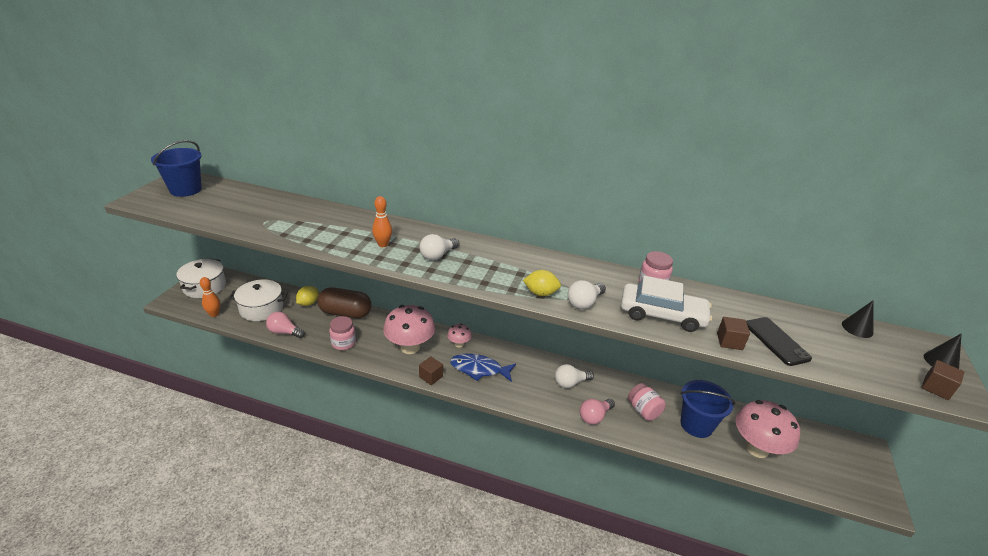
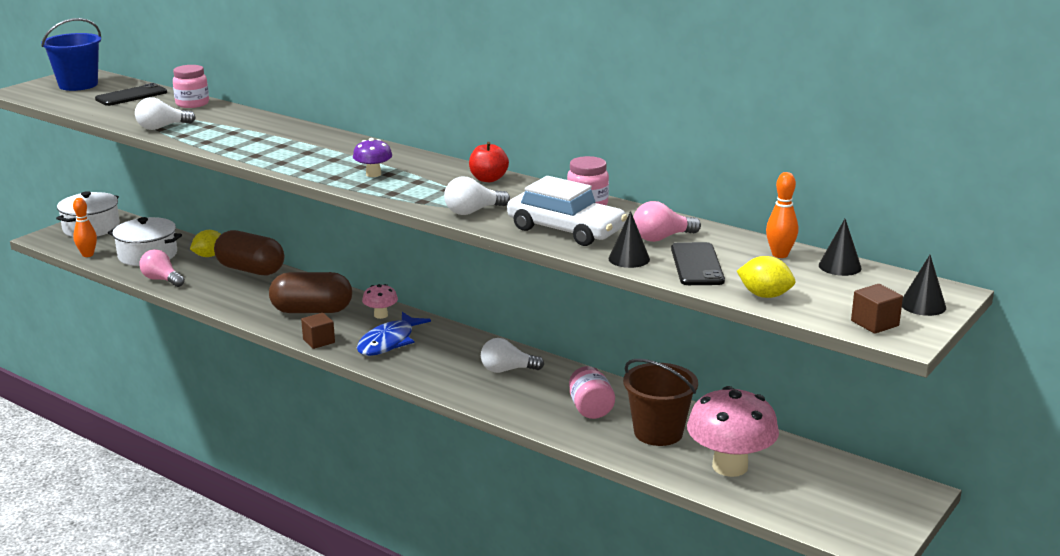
camera: 20 degrees right, 10 degrees down
(237, 198) = (131, 96): none -> black phone
(343, 343) = (228, 298): pink jar -> pink jar (192, 104)
(383, 244) = (270, 145): orange bowling pin -> orange bowling pin (780, 255)
(410, 347) = (312, 311): pink mushroom -> brown capsule
(438, 255) = (329, 159): white light bulb -> white light bulb (162, 127)
(479, 369) = (389, 342): blue fish -> blue fish turned 90 degrees counterclockwise
(482, 269) = (373, 174): none -> purple mushroom
(540, 293) = (425, 199): yellow lemon -> yellow lemon (765, 295)
(566, 265) = (488, 179): none -> red apple
(594, 416) = (513, 405): pink light bulb -> pink light bulb (662, 238)
(696, 425) = (658, 432): blue bucket -> brown bucket
(729, 341) = (629, 259): brown cube -> black cone

